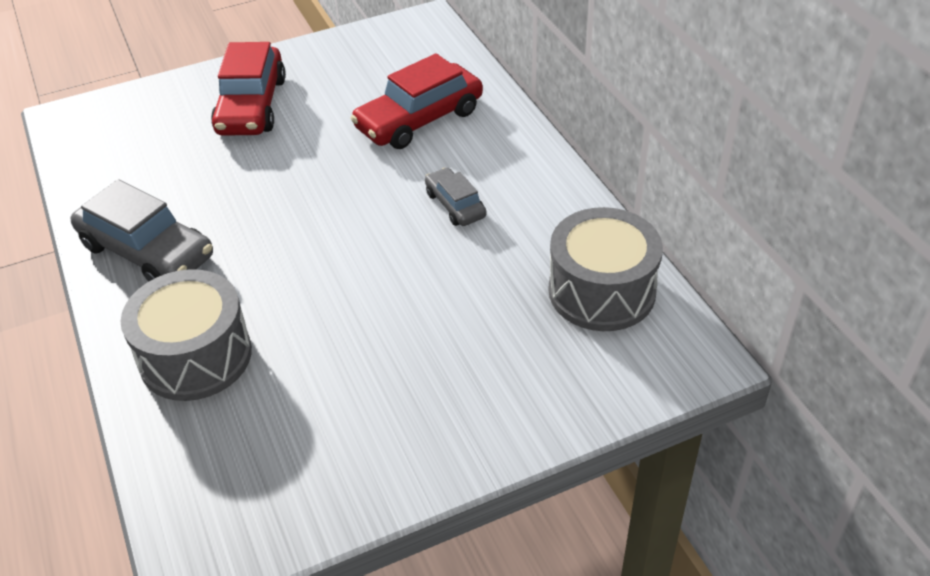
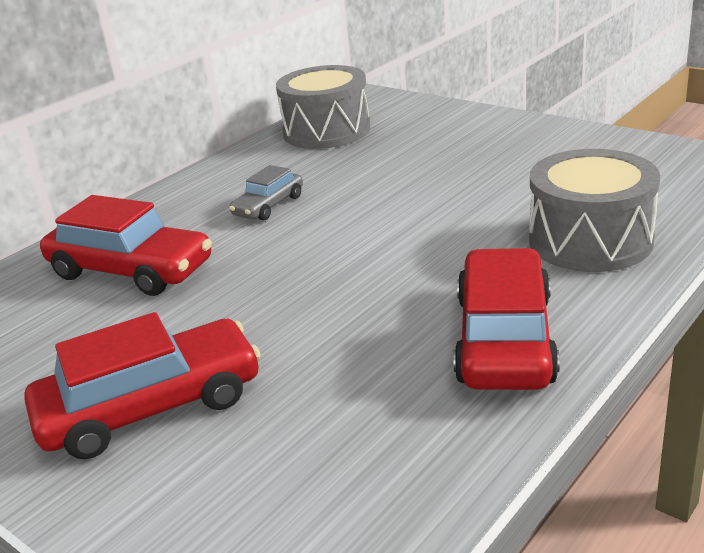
camera: 115 degrees left, 15 degrees down
(147, 251) = (504, 339): grey car -> red car

